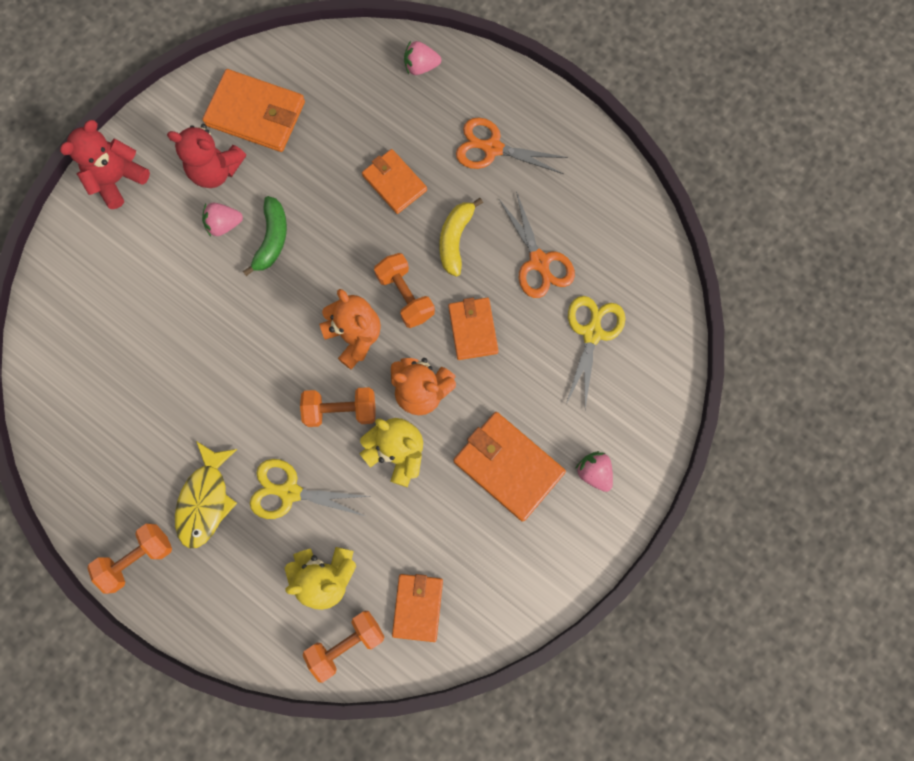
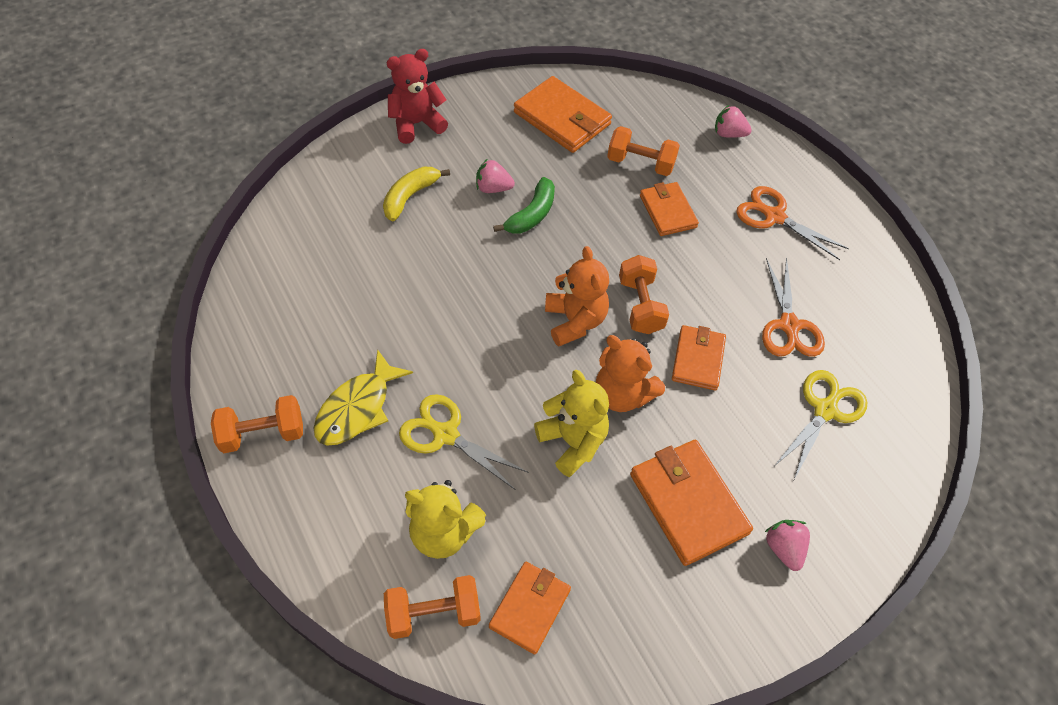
camera: 20 degrees right, 20 degrees down
(215, 170) = (506, 146): red teddy bear -> none
(341, 410) = (532, 380): orange dumbbell -> orange dumbbell (640, 163)
(455, 239) = (709, 276): yellow banana -> yellow banana (410, 196)

